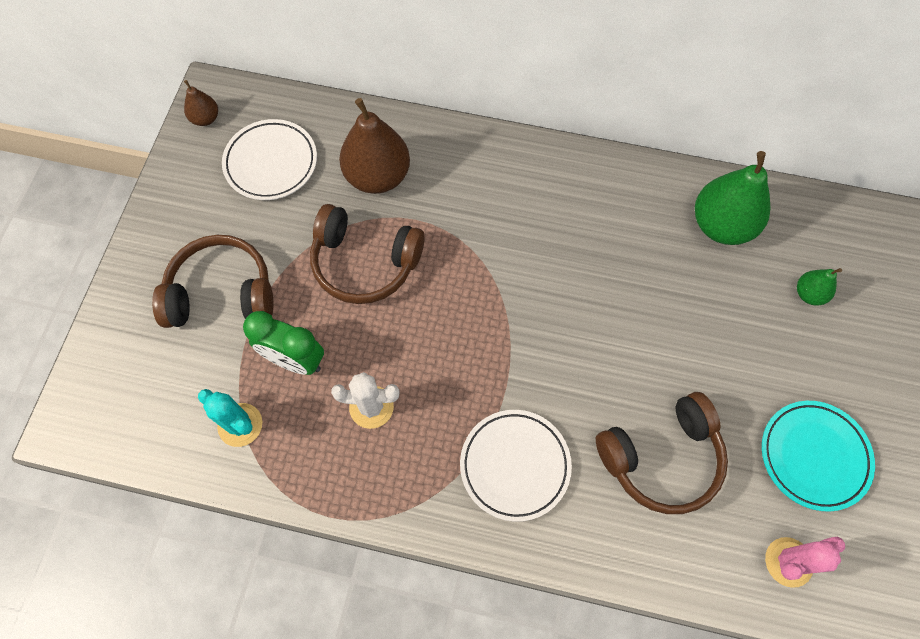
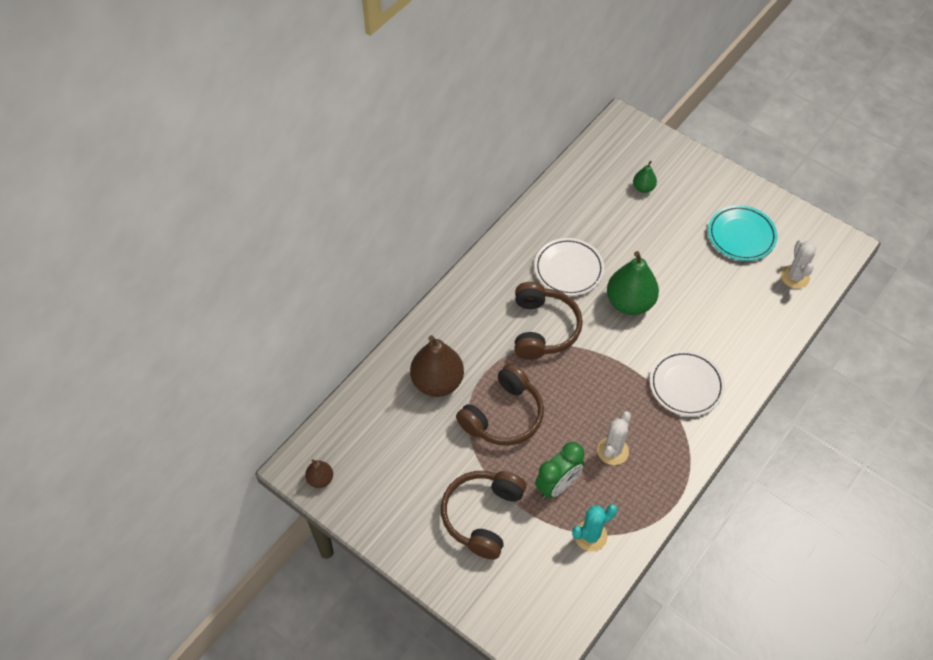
camera: 65 degrees left, 10 degrees down
(271, 163) = (387, 447): white plate -> white plate (568, 269)
(661, 458) = (712, 308): brown headphones -> brown headphones (543, 328)
(721, 225) = (576, 207): green pear -> green pear (629, 302)
(788, 562) = (795, 277): pink cactus -> white cactus

